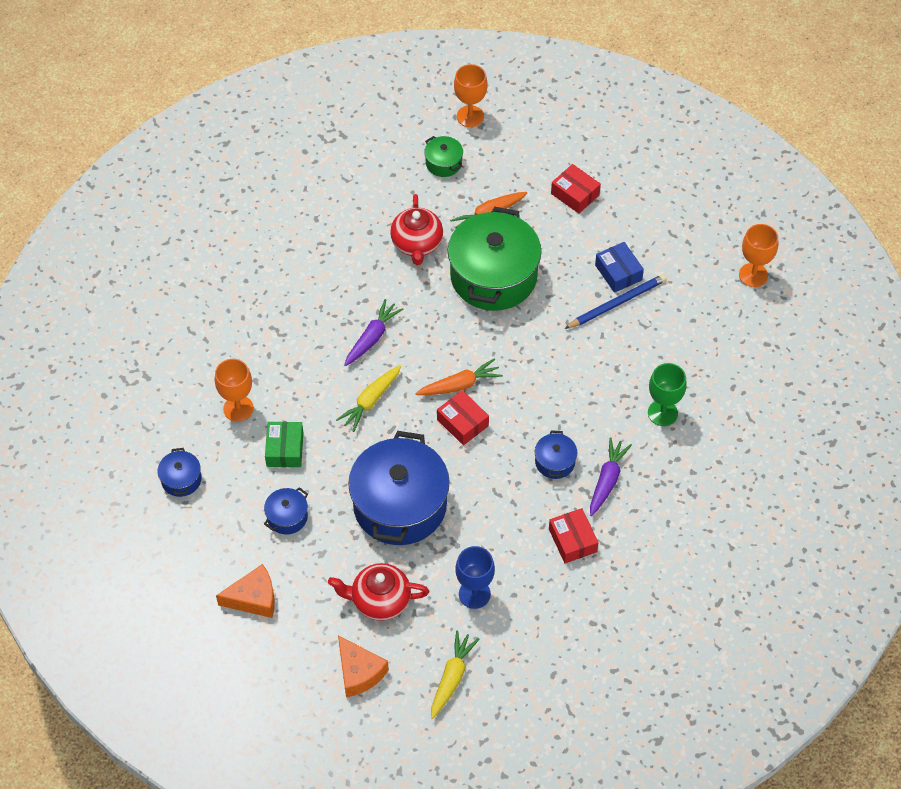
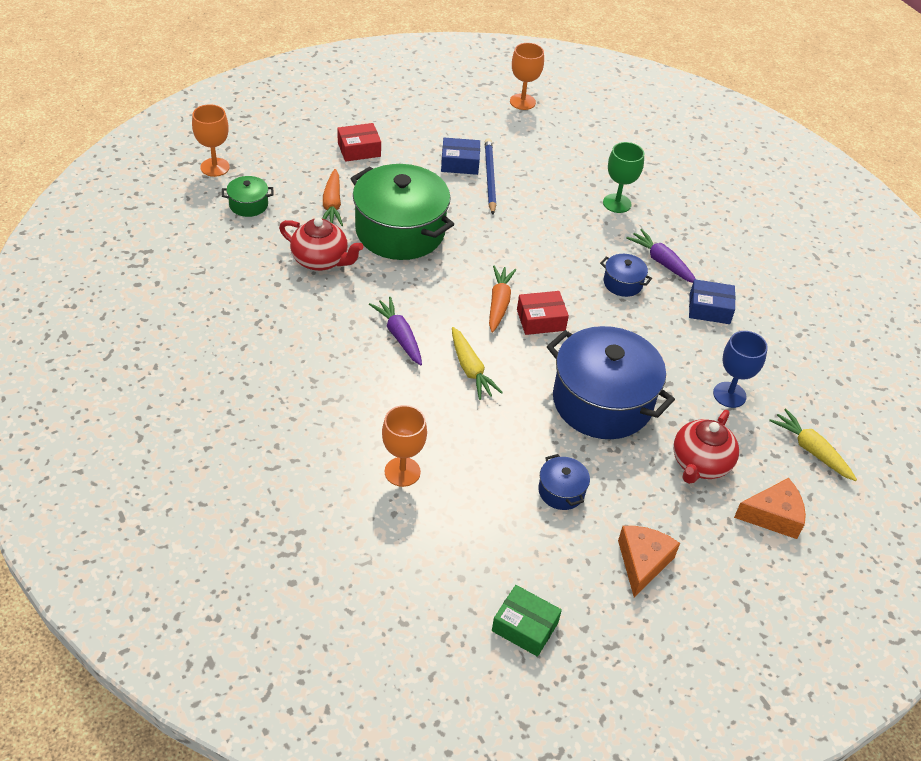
camera: 65 degrees left, 10 degrees down
(181, 479) = (455, 560): blue pot -> none
(285, 449) = (479, 457): green box -> green box (525, 627)
(572, 540) = (709, 309): red box -> blue box

